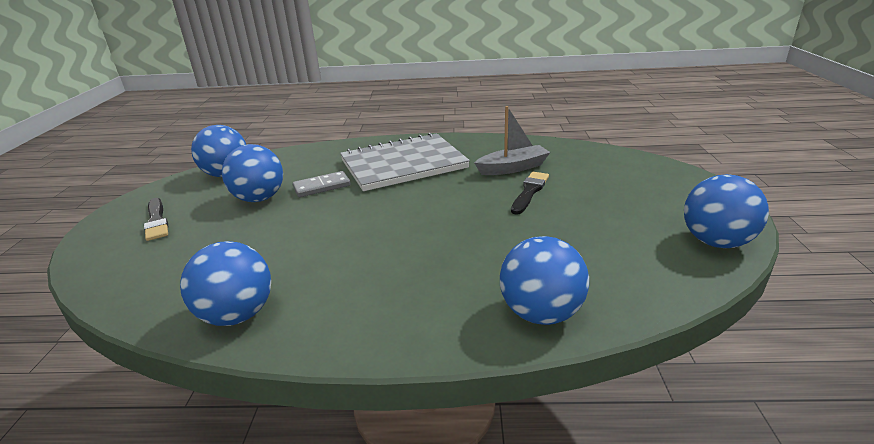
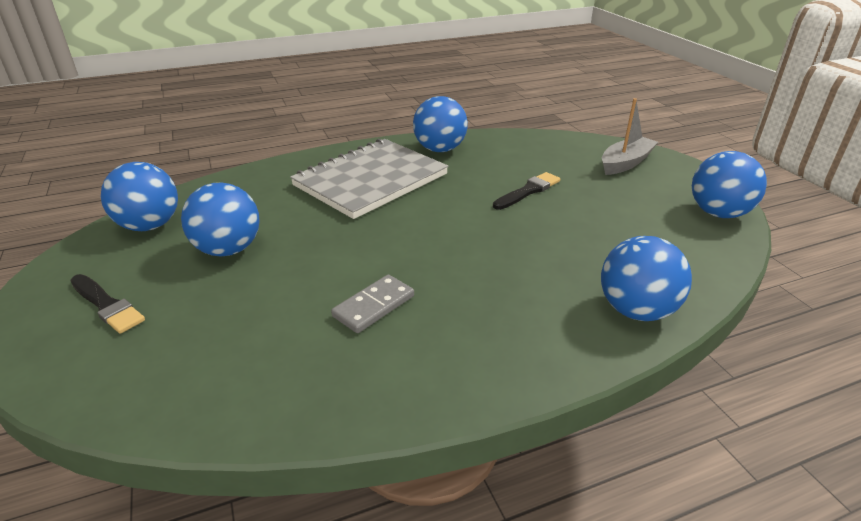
camera: 25 degrees left, 5 degrees up
(237, 315) = (336, 392): blue ball -> blue ball (440, 149)
(322, 186) = (296, 221): grey domino -> grey domino (373, 306)
(513, 168) = (491, 168): grey boat -> grey boat (625, 163)
(529, 191) = (528, 191): black brush -> black brush turned 45 degrees clockwise

